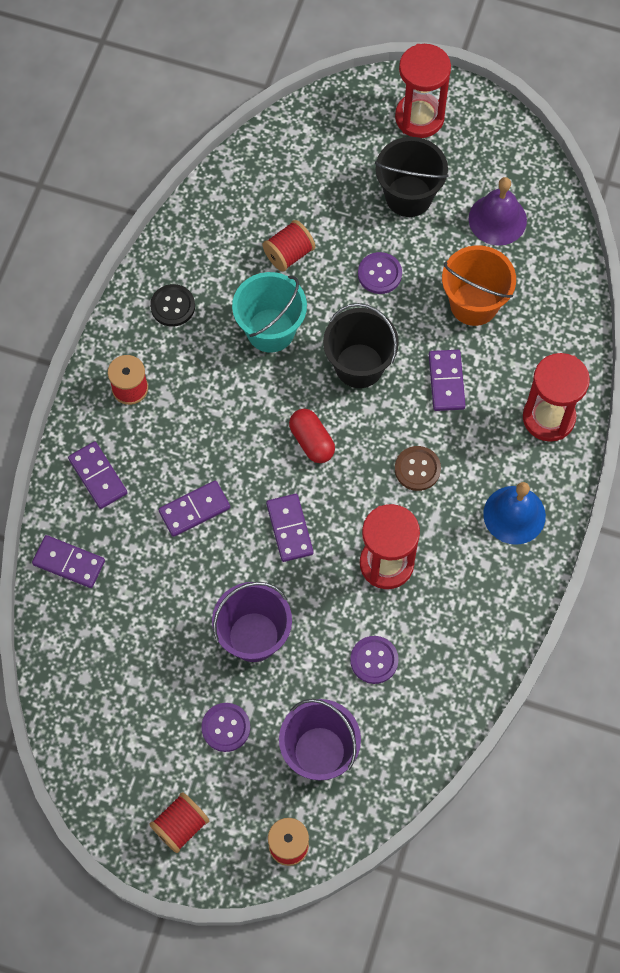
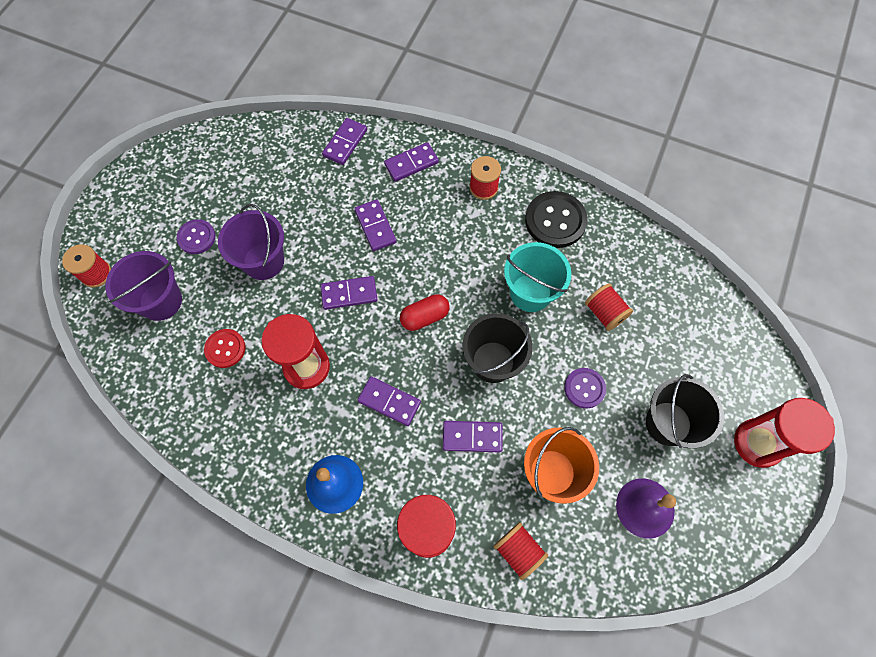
camera: 95 degrees right, 0 degrees up
(172, 306) = (555, 221): black button -> black button, size x1.66
(181, 826) = (132, 204): red spool -> red spool (518, 551)
(374, 660) = (225, 349): purple button -> red button
(417, 469) = (389, 401): brown button -> purple domino

